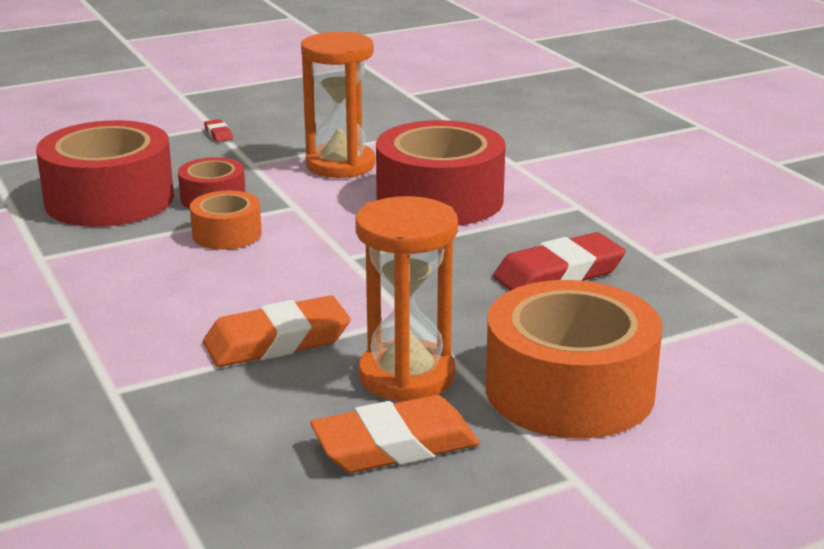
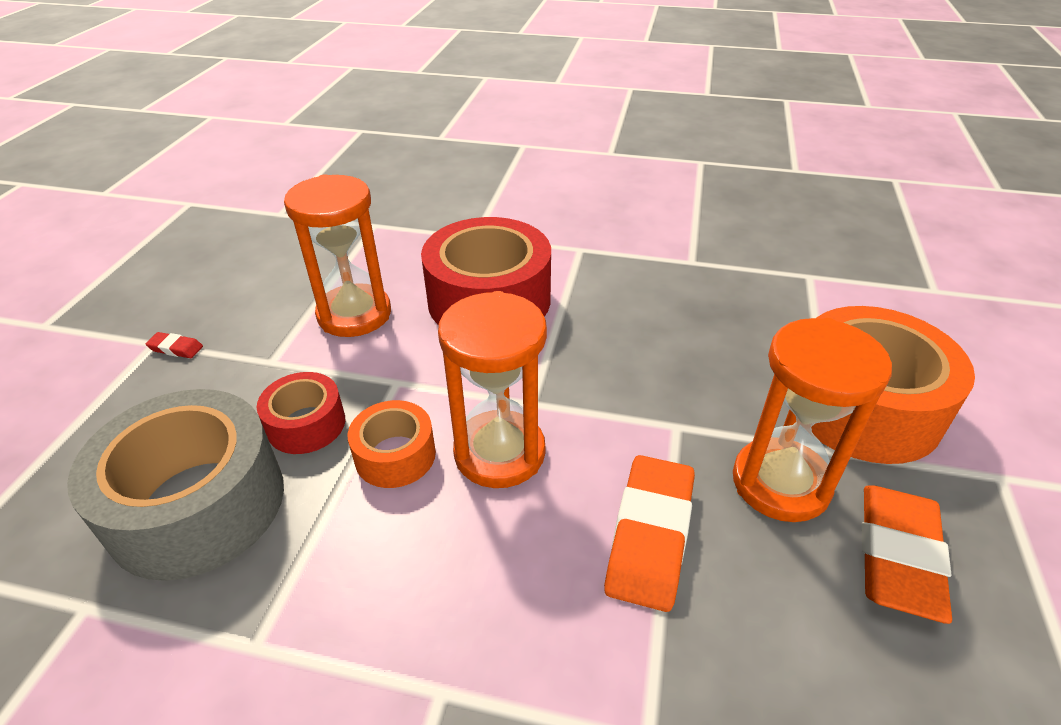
camera: 50 degrees left, 15 degrees up
(109, 199) = (197, 504): red tape -> grey tape
(279, 264) = (499, 452): none -> orange hourglass
(559, 274) = (677, 313): red eraser -> none

